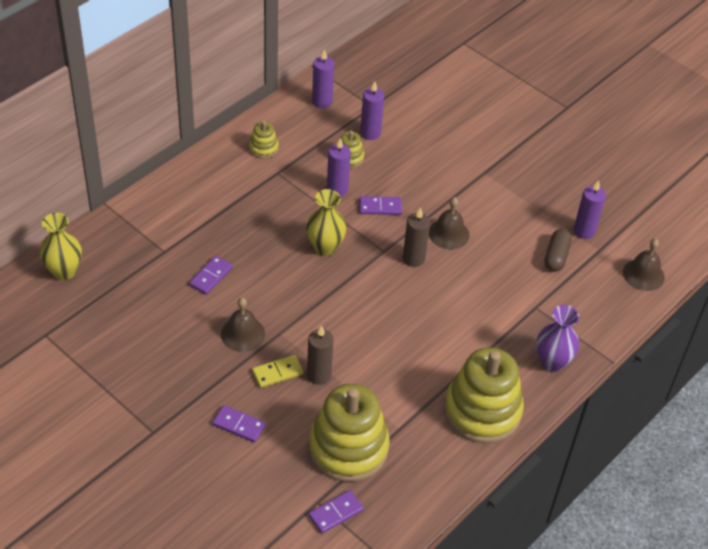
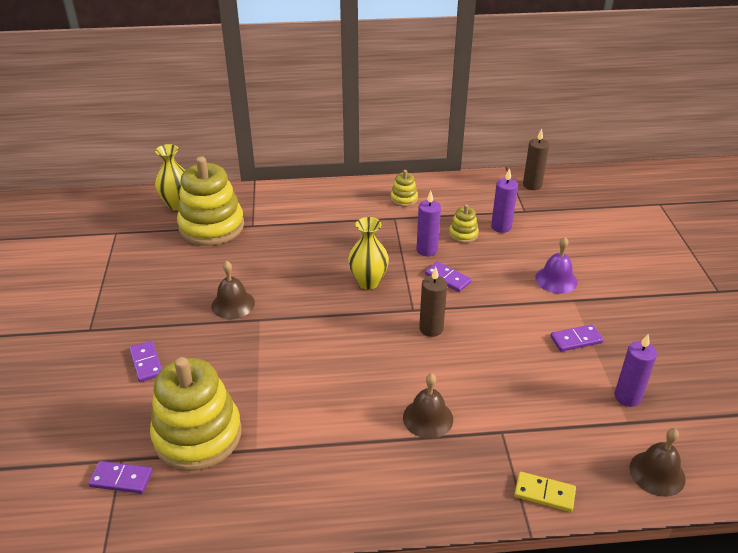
camera: 45 degrees right, 10 degrees down
(211, 276) = (261, 256): purple domino -> purple domino (576, 340)
(277, 373) = (221, 345): yellow domino -> yellow domino (544, 493)
(319, 375) = (247, 366): brown candle -> brown candle (532, 185)
(322, 102) = (486, 191): purple candle -> none
(448, 233) = (485, 327): brown bell -> brown bell (428, 418)
(456, 161) = (556, 280): none -> purple bell
(482, 411) = (344, 486): yellow stacking toy -> yellow stacking toy (211, 226)
(552, 362) = (463, 490): purple vase -> none
(556, 256) = (572, 402): brown capsule -> none

